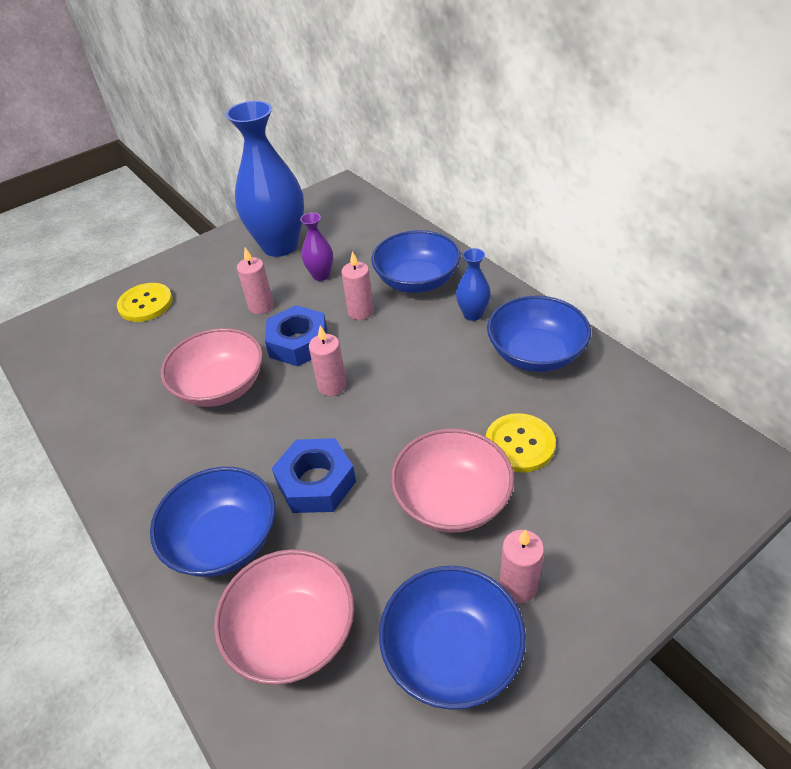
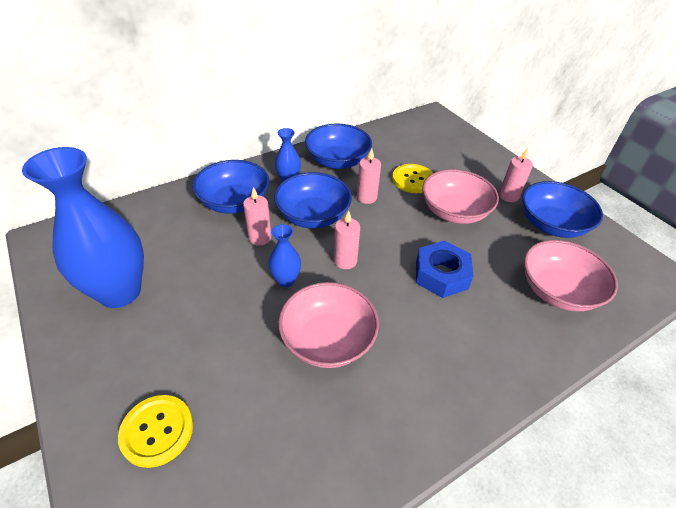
camera: 90 degrees left, 0 degrees up
(224, 540) = (495, 330): blue bowl -> blue bowl (313, 216)
(261, 306) = (219, 308): pink candle -> pink candle (366, 197)
(298, 343) = (286, 280): blue nut -> blue vase
(321, 275) = (193, 261): purple vase -> none

